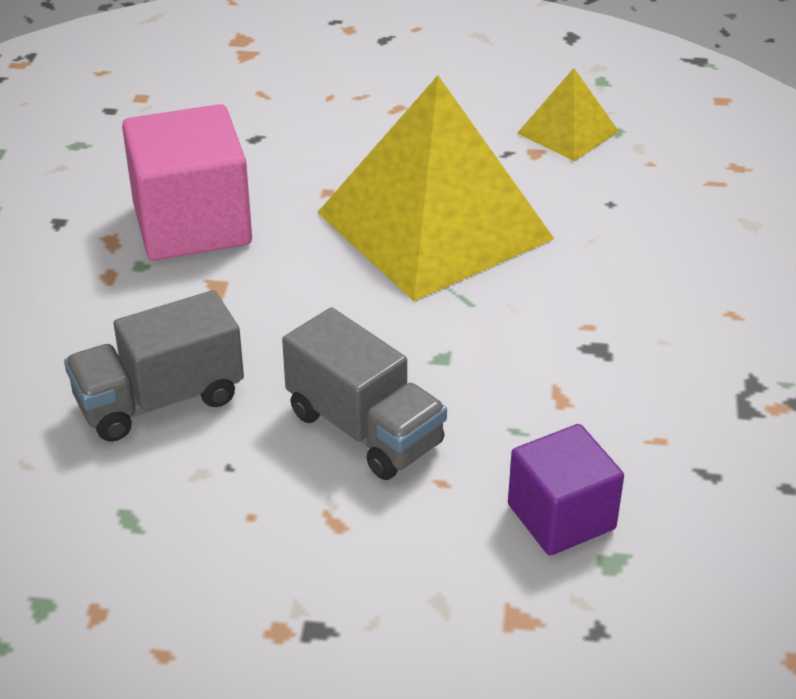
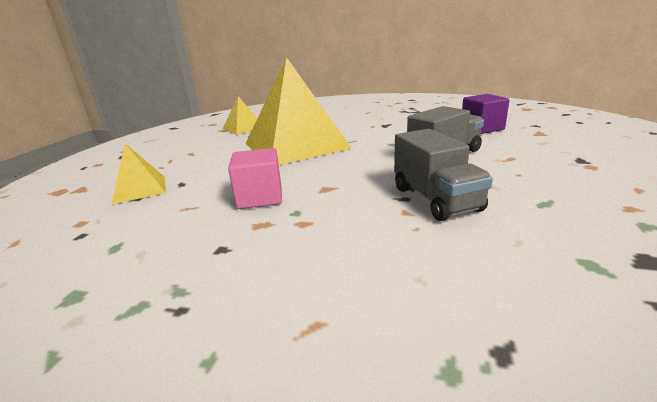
camera: 80 degrees left, 15 degrees down
(192, 224) = (260, 197): pink cube -> pink cube, size x0.63
(237, 106) = (139, 189): none -> yellow pyramid

